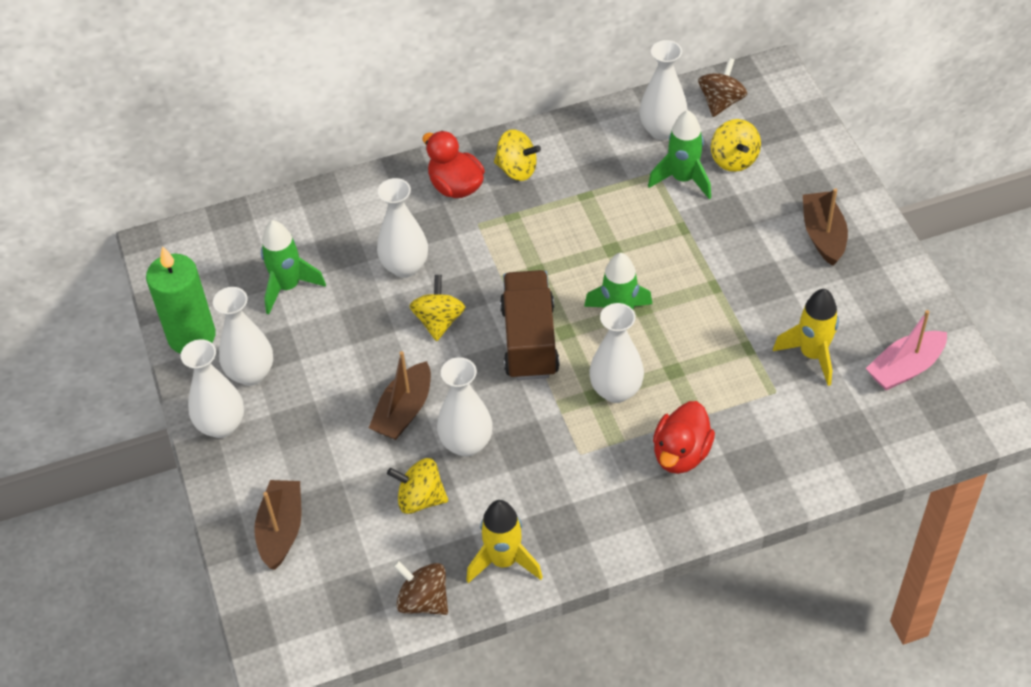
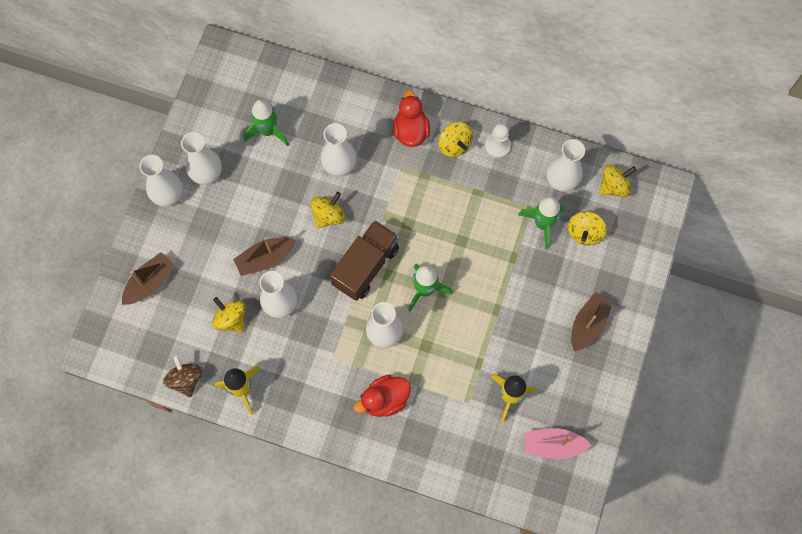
camera: 35 degrees right, 20 degrees up
(191, 336) = (195, 125): green candle -> none
(564, 142) = (497, 146): none -> white pawn
(721, 102) = (614, 186): brown spinning top -> yellow spinning top

